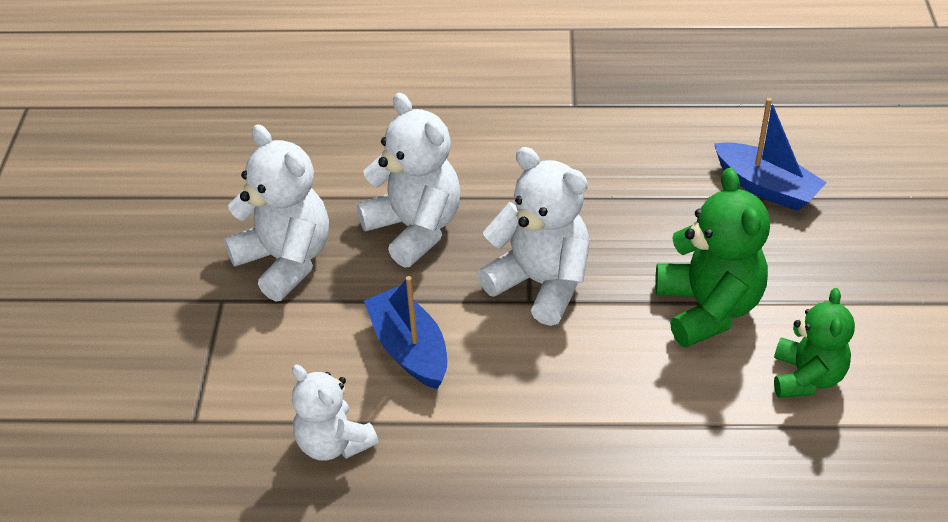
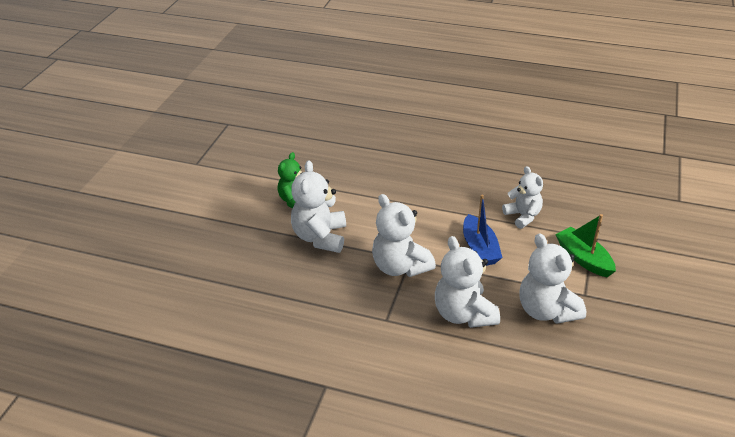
camera: 165 degrees left, 5 degrees down
(217, 369) = (583, 258): none -> green boat
(708, 309) = (320, 237): green teddy bear -> white teddy bear
(766, 187) = (242, 294): blue boat -> none

